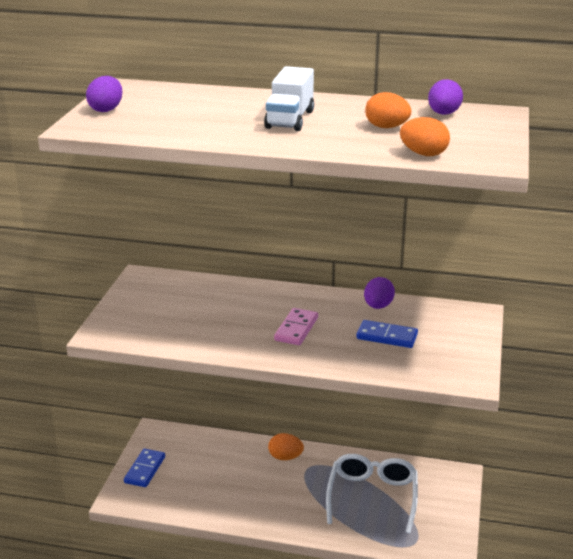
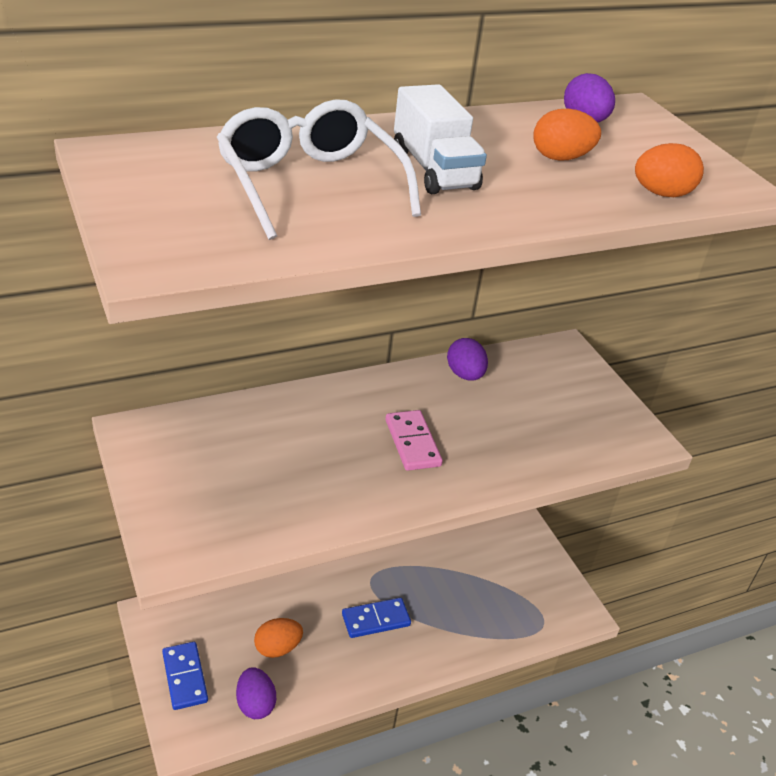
camera: 40 degrees left, 10 degrees up
(106, 109) = (146, 210): purple egg -> purple egg (255, 704)
(285, 457) = (336, 578): orange egg -> orange egg (277, 648)
(372, 497) = (462, 586): white glasses -> white glasses (310, 185)
(387, 336) = (515, 415): blue domino -> blue domino (376, 619)

